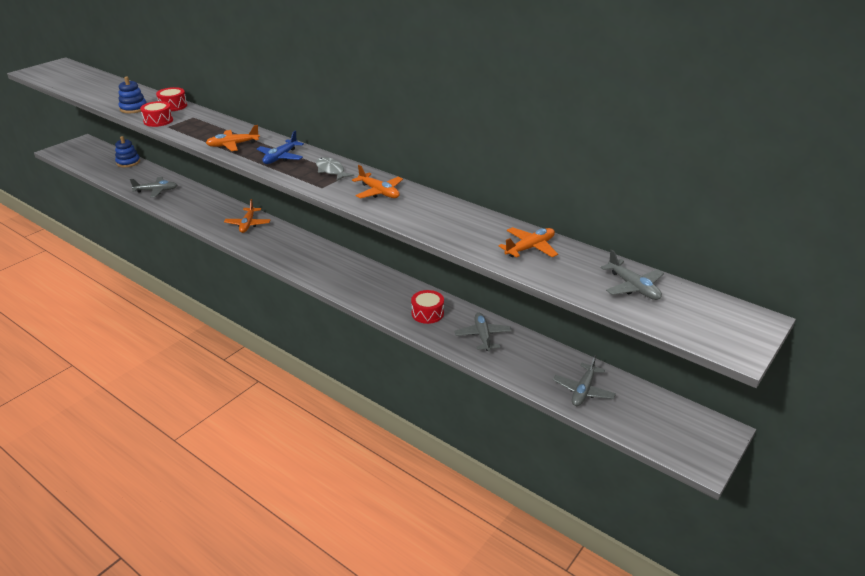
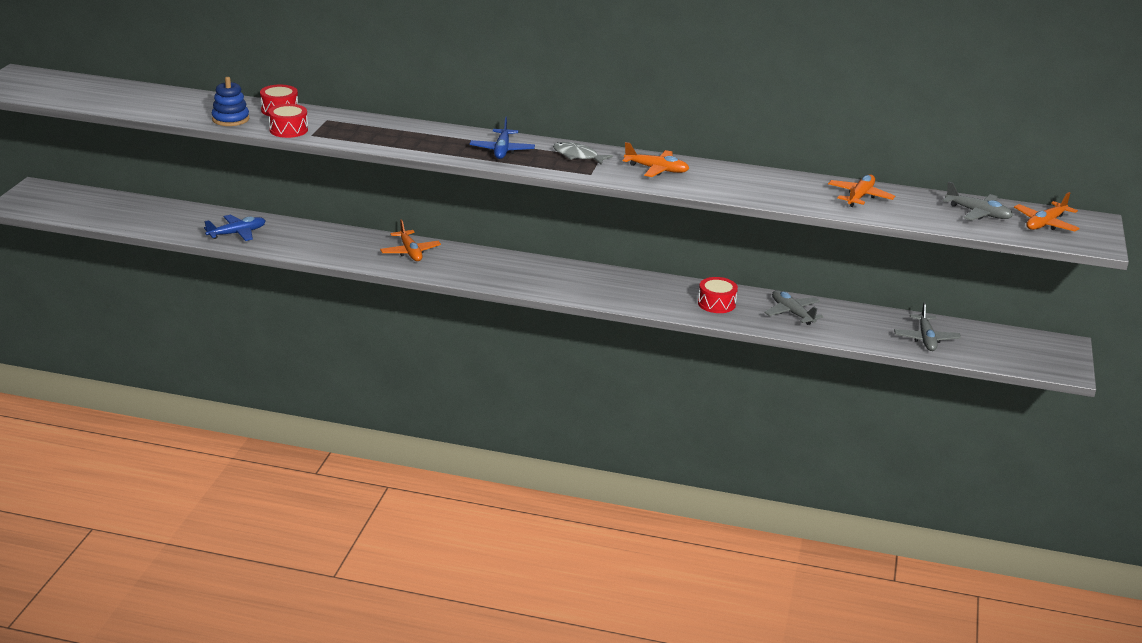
camera: 25 degrees left, 5 degrees down
(128, 162) = (147, 205): blue stacking toy -> none
(156, 191) = (237, 233): grey plane -> blue plane
(233, 145) = (426, 145): orange plane -> orange plane (1045, 224)

